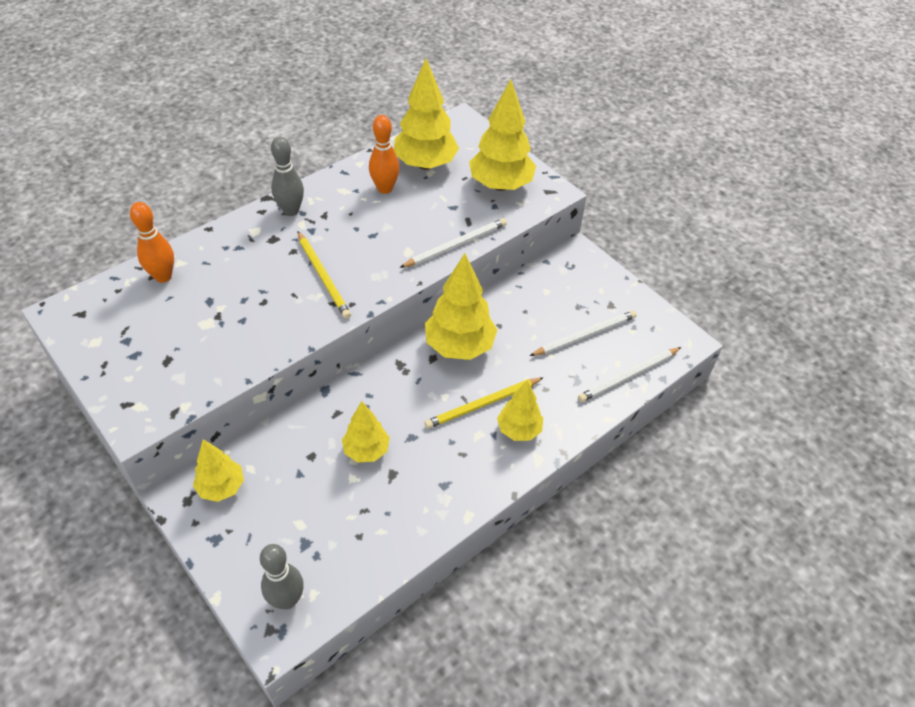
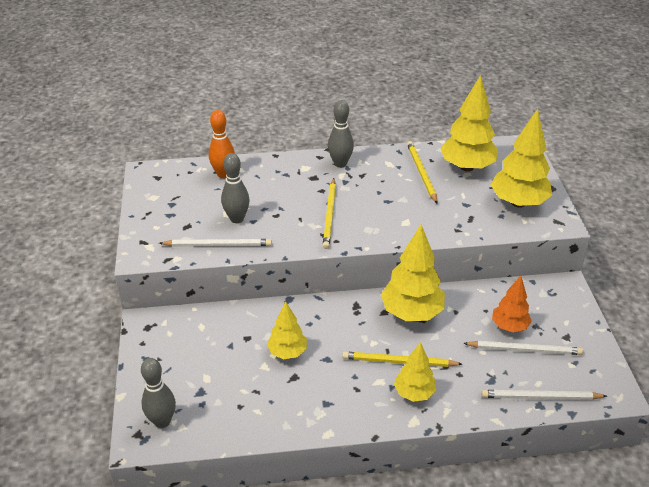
camera: 35 degrees right, 10 degrees down
(221, 325) = (237, 219): none -> grey bowling pin
(221, 487) = (174, 329): yellow tree -> none
(385, 188) = (421, 173): orange bowling pin -> yellow pencil
(456, 245) = (447, 231): white pencil -> white pencil (218, 245)
(556, 318) = (509, 326): none -> orange tree

